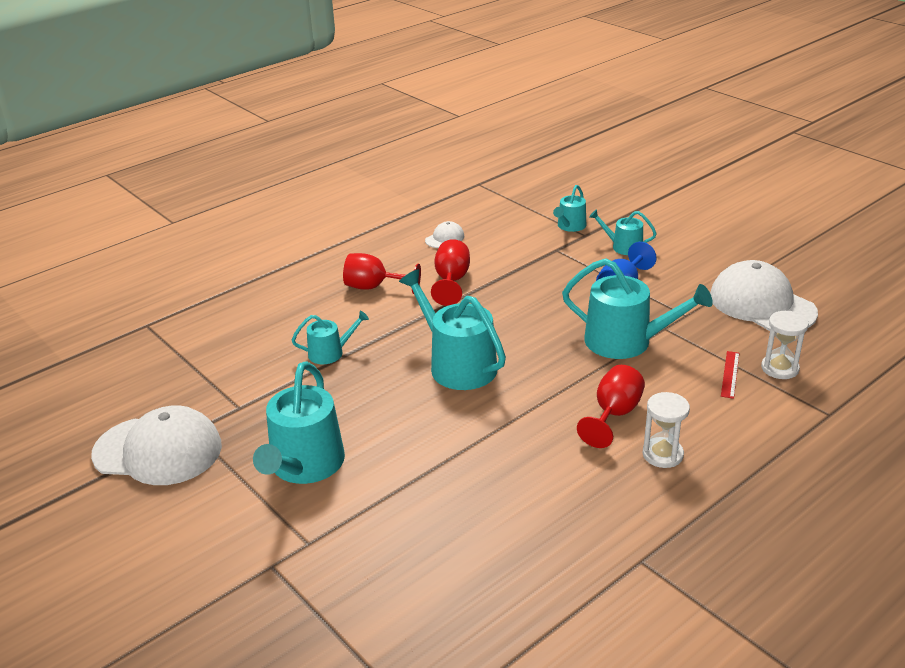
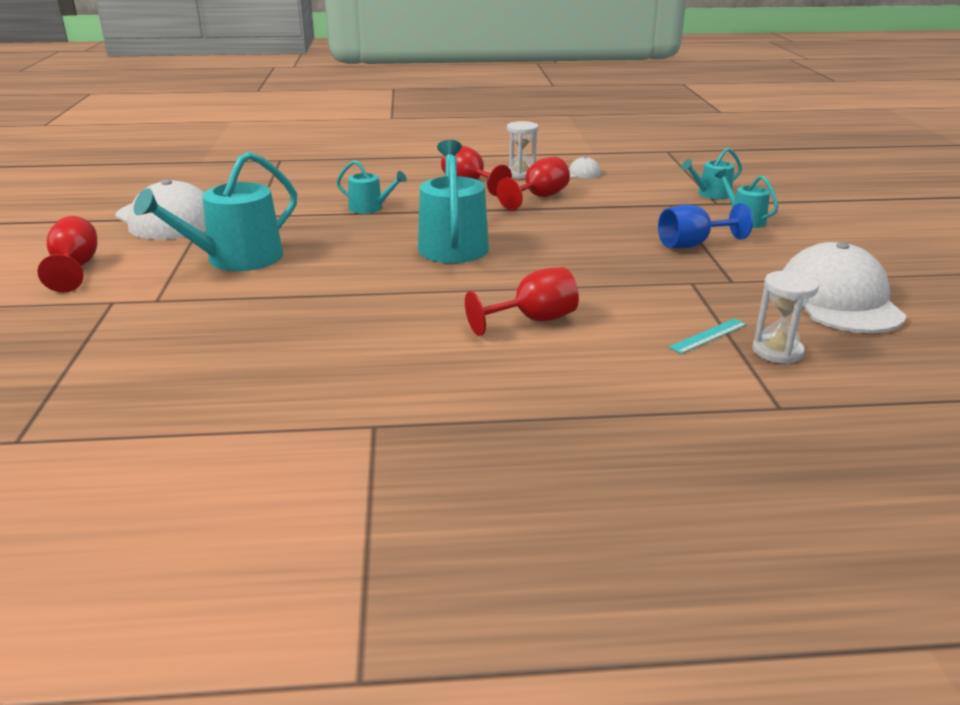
camera: 35 degrees right, 5 degrees down
(168, 550) = (75, 268): none -> red goblet
(626, 341) = (634, 278): turquoise watering can -> none
(662, 454) = (531, 364): white hourglass -> white hourglass (521, 174)
(730, 374) = (708, 336): red ruler -> turquoise ruler

